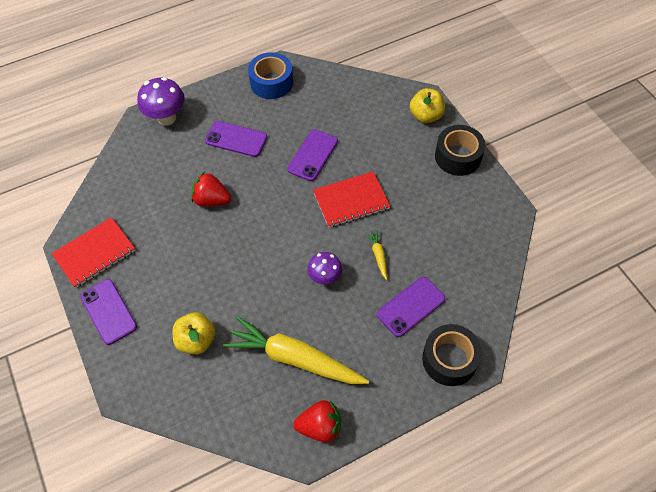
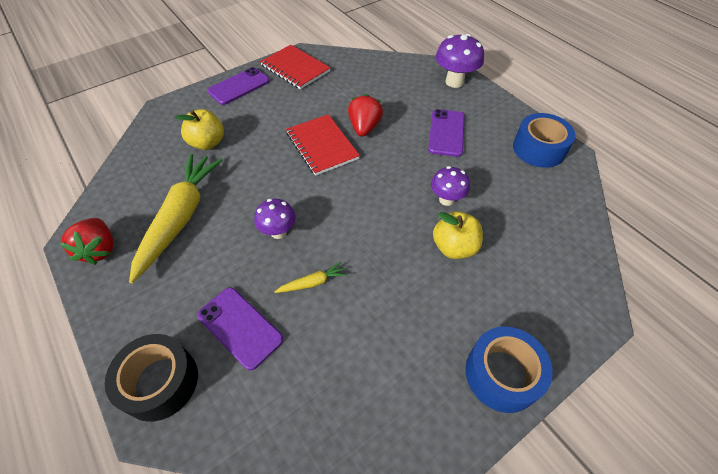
camera: 80 degrees right, 5 degrees down
(313, 155) = (446, 199): purple phone -> purple mushroom
(351, 201) = (389, 245): red notebook -> red notebook (322, 146)
(426, 116) = (563, 321): yellow apple -> yellow apple (454, 247)
(458, 156) = (502, 374): black tape -> blue tape

